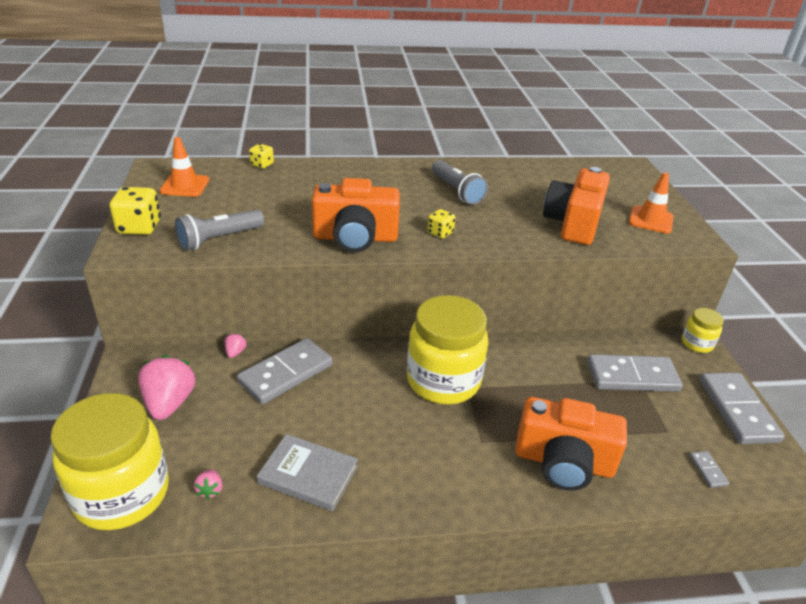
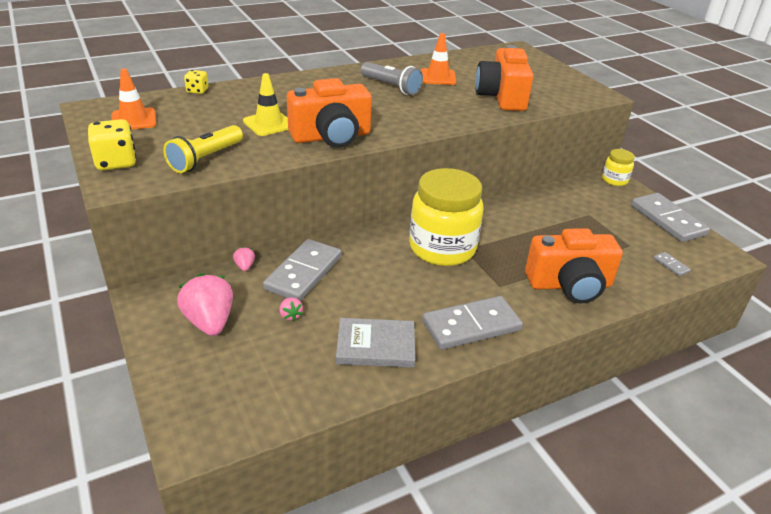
camera: 20 degrees left, 0 degrees up
(122, 494) = (215, 406): yellow jar -> none
(210, 490) = (297, 380): pink strawberry -> pink strawberry (290, 315)
(219, 239) = (205, 159): grey flashlight -> yellow flashlight
(304, 212) = (269, 124): none -> yellow traffic cone
(440, 233) = (401, 121): yellow dice -> none
(632, 376) = (583, 213): grey domino -> grey domino (471, 326)
(650, 220) = (557, 85): orange traffic cone -> orange traffic cone (438, 77)

